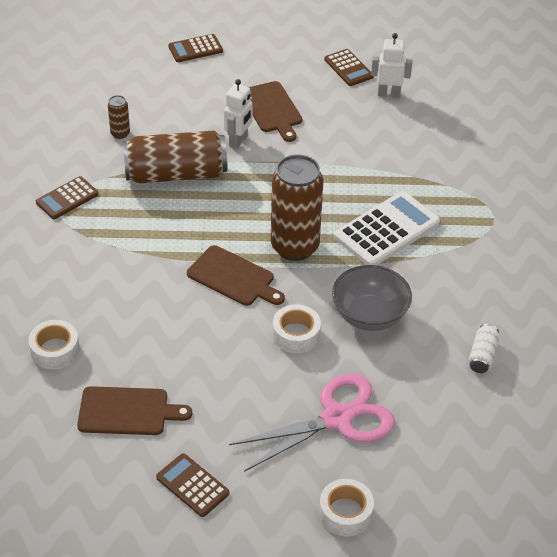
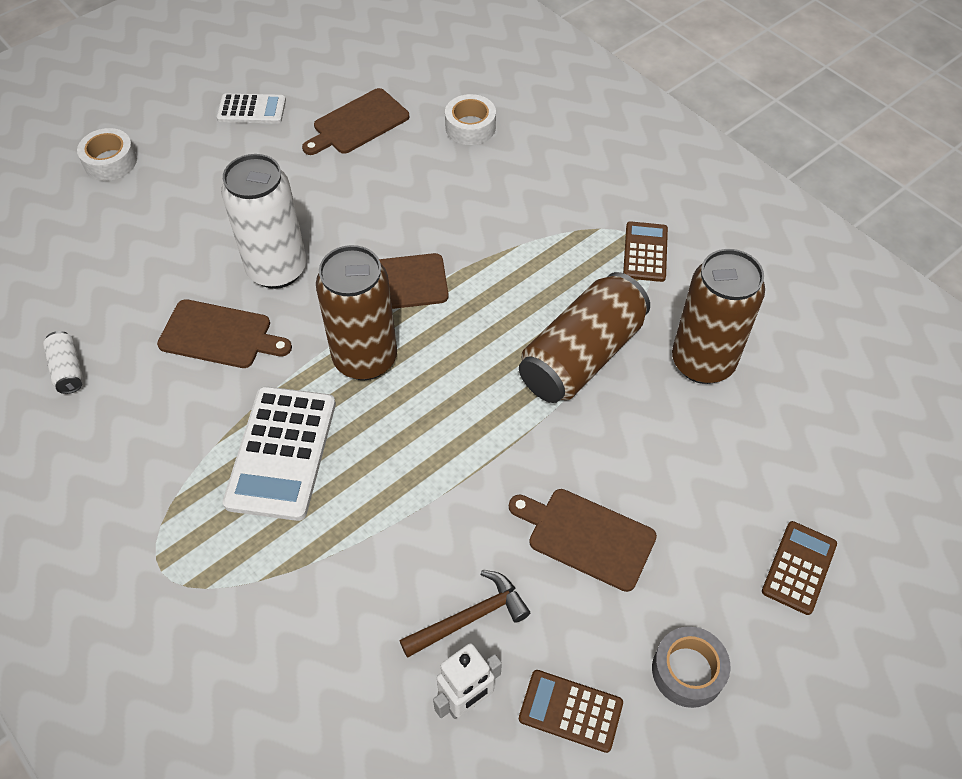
camera: 140 degrees right, 10 degrees up
(120, 133) = (702, 362): brown can -> brown can, size x2.28
(192, 485) = (251, 109): brown calculator -> white calculator
(238, 141) = (569, 452): white robot -> none
(286, 51) = (688, 671): none -> grey tape
(296, 334) = (277, 269): white tape -> white can
(337, 418) = (174, 223): pink scissors -> none
(358, 116) = (470, 618): none -> brown hammer
(369, 316) = (219, 335): grey bowl -> brown cutting board

